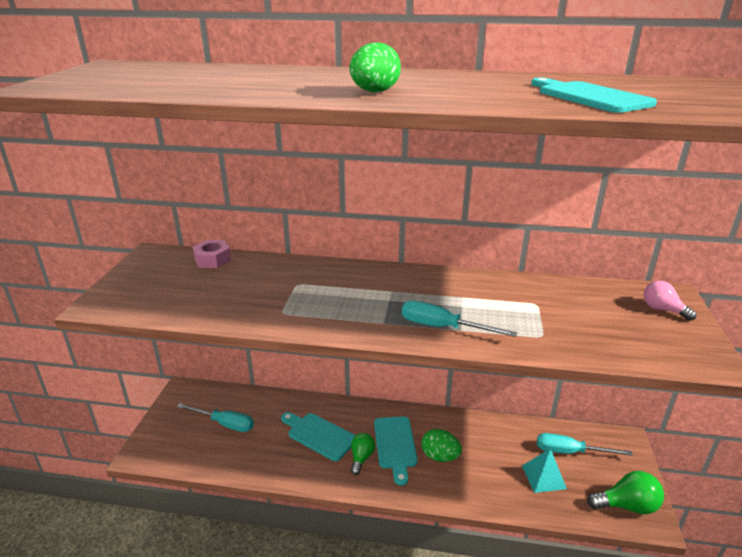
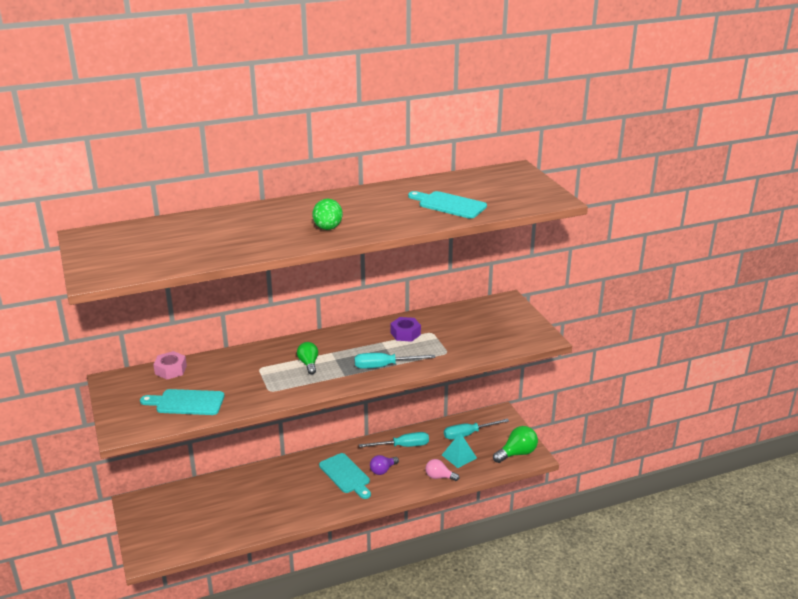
camera: 30 degrees left, 0 degrees up
(225, 424) = (197, 511): turquoise screwdriver -> turquoise screwdriver (403, 446)
(319, 435) = (282, 490): turquoise cutting board -> turquoise cutting board (186, 402)
(361, 458) = (327, 492): green light bulb -> green light bulb (308, 364)
(440, 456) = (383, 470): green egg -> purple light bulb
(500, 296) = (405, 333): none -> purple nut
(662, 310) = (506, 313): pink light bulb -> pink light bulb (439, 477)

